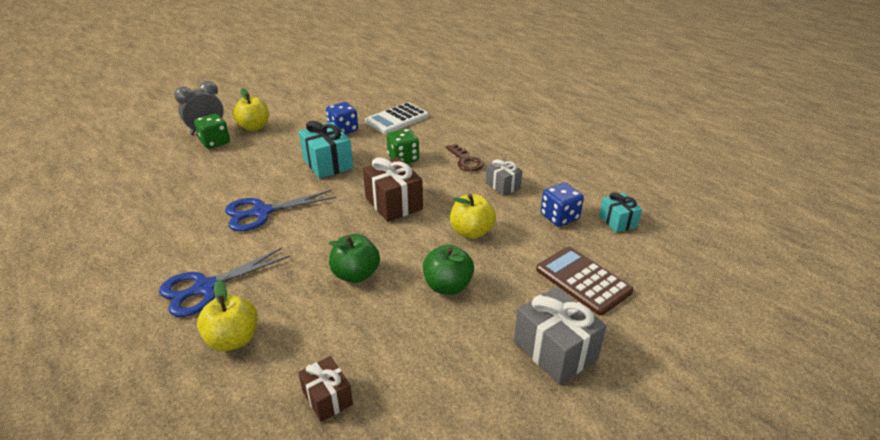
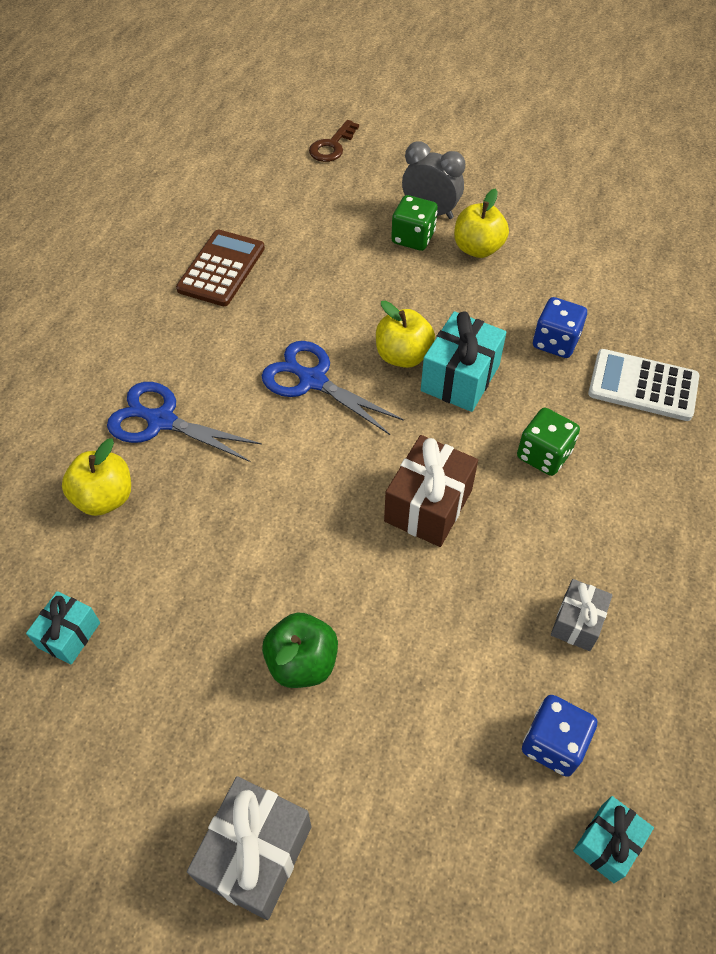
camera: 60 degrees right, 20 degrees up
(327, 398) = (69, 635): brown gift -> turquoise gift
(356, 274) = (263, 547): green apple -> none
(466, 161) = (603, 538): brown key -> brown key (332, 146)
(471, 232) = (431, 635): yellow apple -> yellow apple (403, 356)
(583, 280) = (418, 840): brown calculator -> brown calculator (221, 269)

